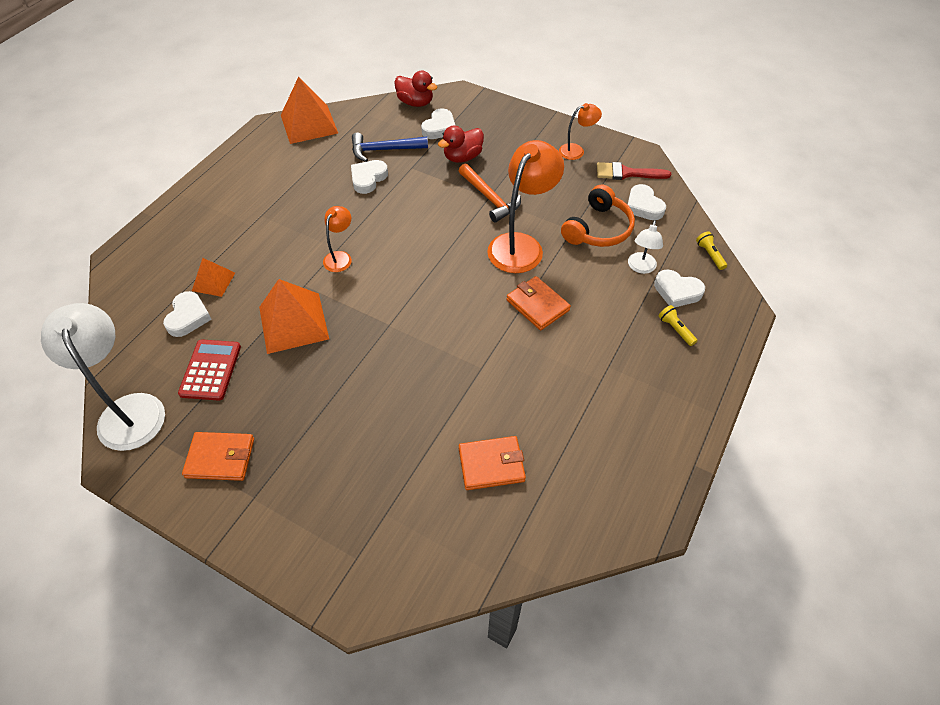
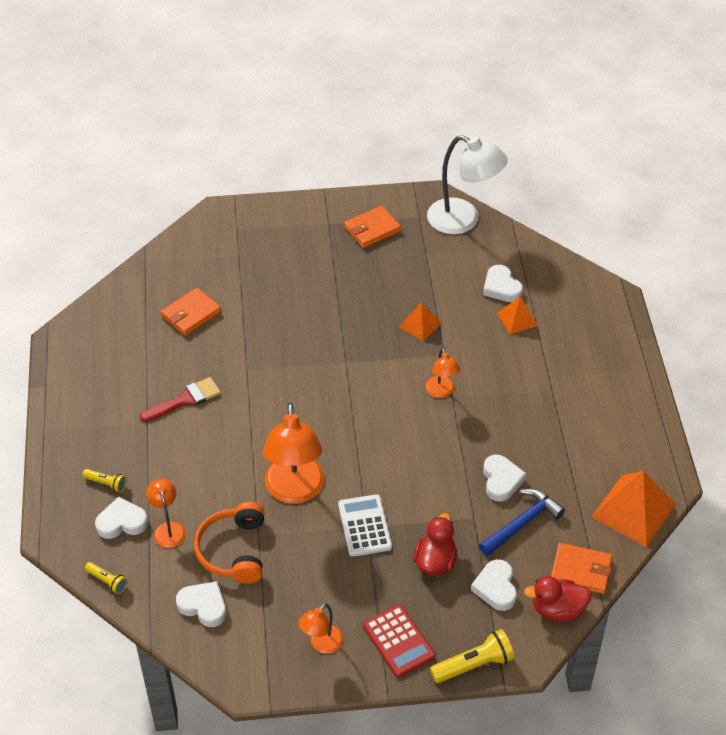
camera: 145 degrees right, 5 degrees down
(210, 370) = (440, 266): red calculator -> red calculator (398, 641)
(293, 323) = (420, 324): orange pyramid -> orange pyramid, size x0.55
(490, 198) = (364, 526): orange hammer -> white calculator
(492, 102) = (474, 665): none -> yellow flashlight
(537, 305) = (238, 442): orange wallet -> orange wallet (581, 570)
(626, 173) = (246, 643): red brush -> red brush (185, 400)
(640, 268) = (168, 529): white lamp -> orange lamp

